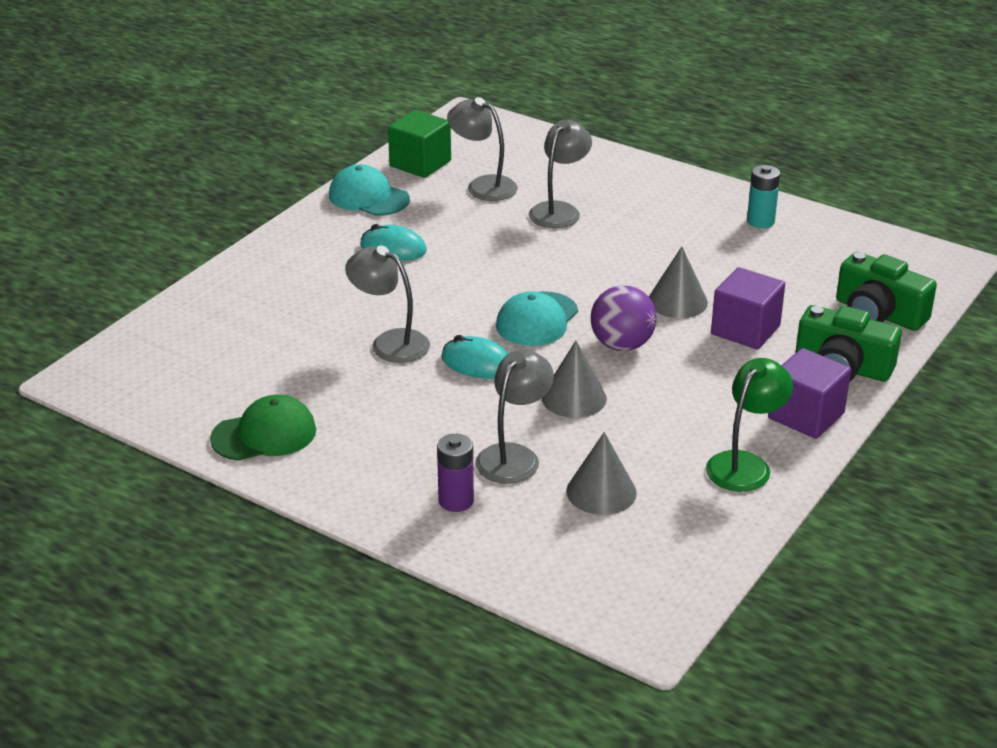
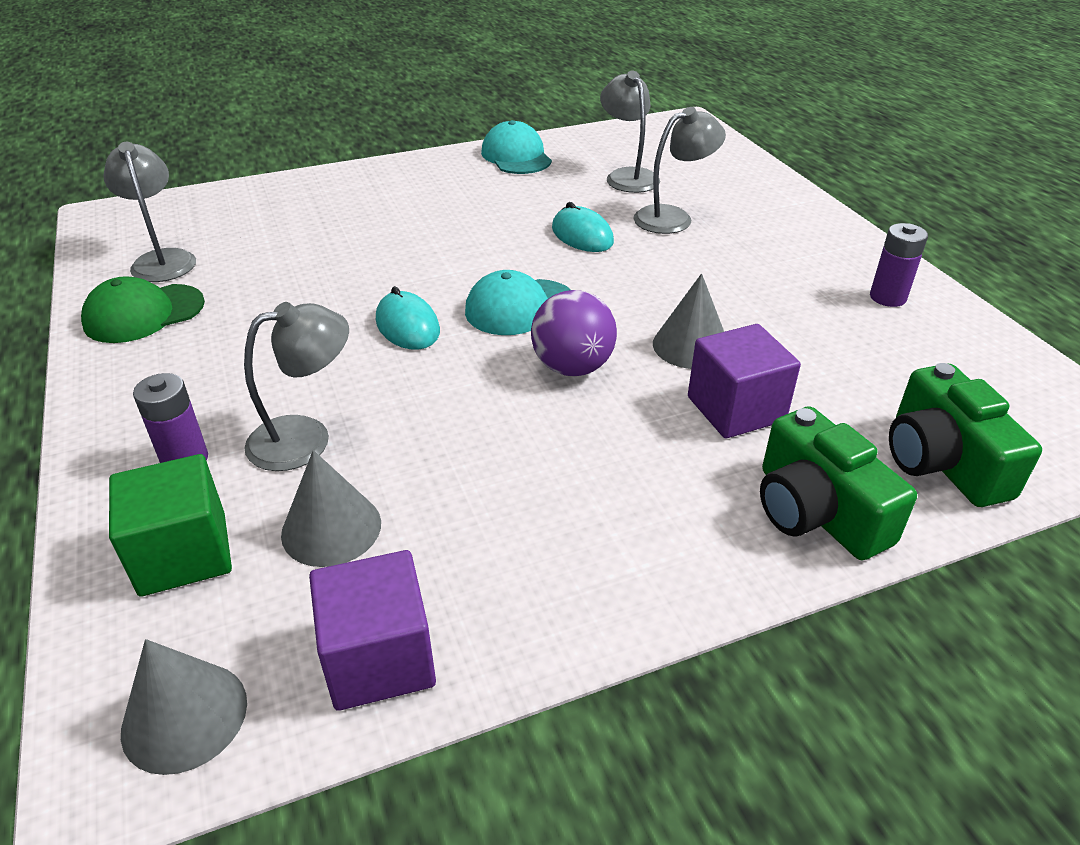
camera: 35 degrees right, 5 degrees up
(264, 434) = (144, 314): green cap -> green cap turned 135 degrees clockwise
(390, 342) = (361, 276): grey lamp -> grey lamp (162, 259)
(393, 248) = (479, 201): turquoise mouse -> turquoise mouse (582, 235)
(420, 163) = (595, 144): green cube -> green cube (183, 554)
(574, 398) = (449, 402): grey cone -> grey cone (184, 716)
(745, 464) = (537, 583): green lamp -> none
(760, 221) = (887, 297): turquoise battery -> purple battery
(806, 416) = (694, 555): purple cube -> purple cube (379, 658)

